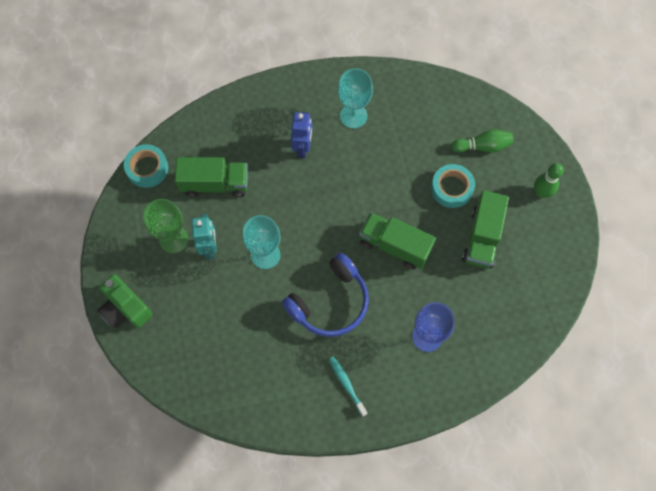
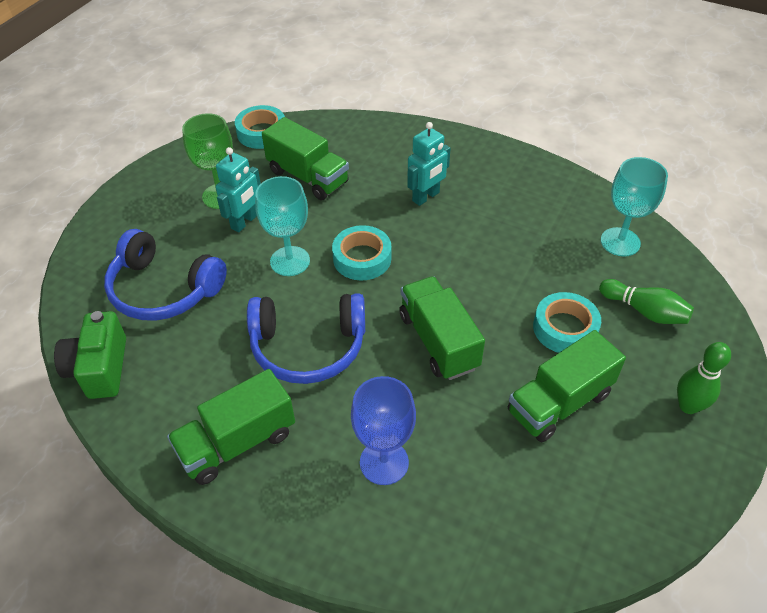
camera: 40 degrees right, 20 degrees down
(125, 308) = (115, 222): green camera -> green camera (100, 368)
(210, 330) = (163, 289): none -> blue headphones
(303, 148) = (426, 197): blue robot -> turquoise robot
(305, 222) = (362, 258): none -> turquoise tape
(346, 384) = (237, 442): turquoise toothbrush -> green truck
(353, 116) = (509, 200): turquoise goblet -> turquoise goblet (620, 242)

